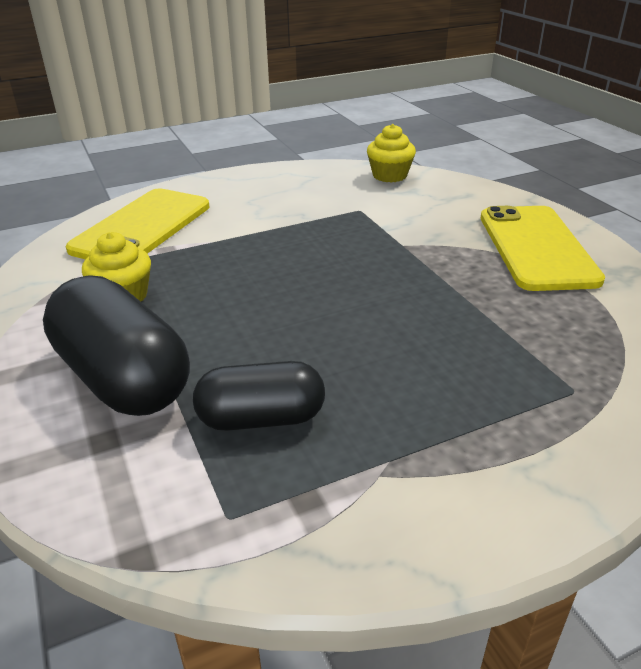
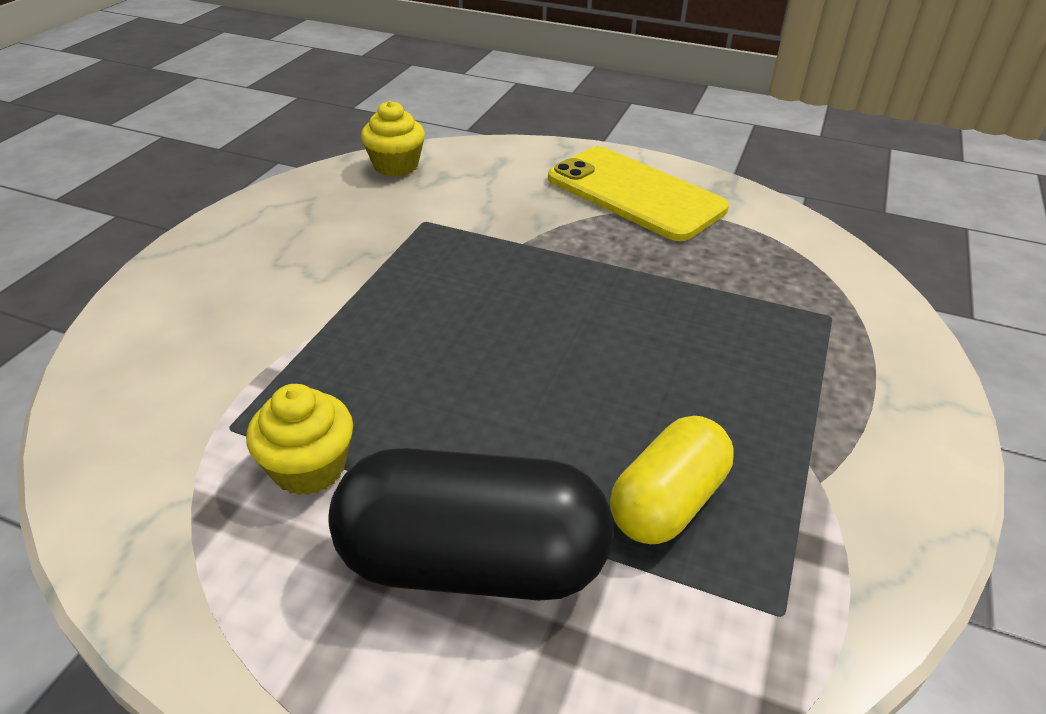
camera: 45 degrees left, 5 degrees up
(142, 227) = (183, 364): yellow phone -> none
(261, 418) = (667, 502): black capsule -> yellow capsule

